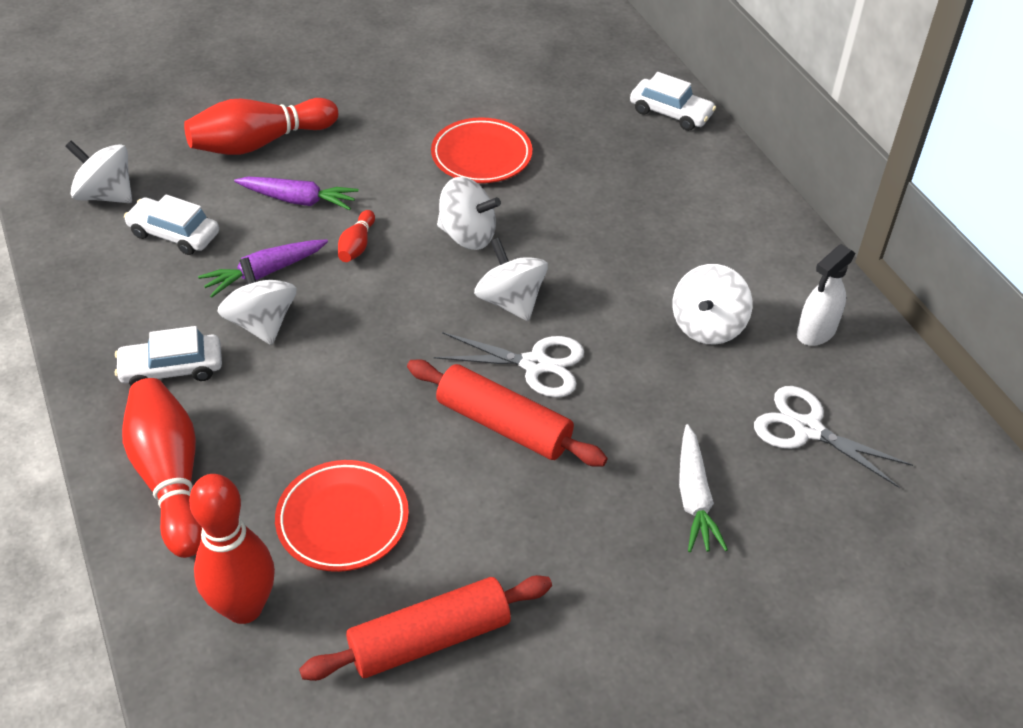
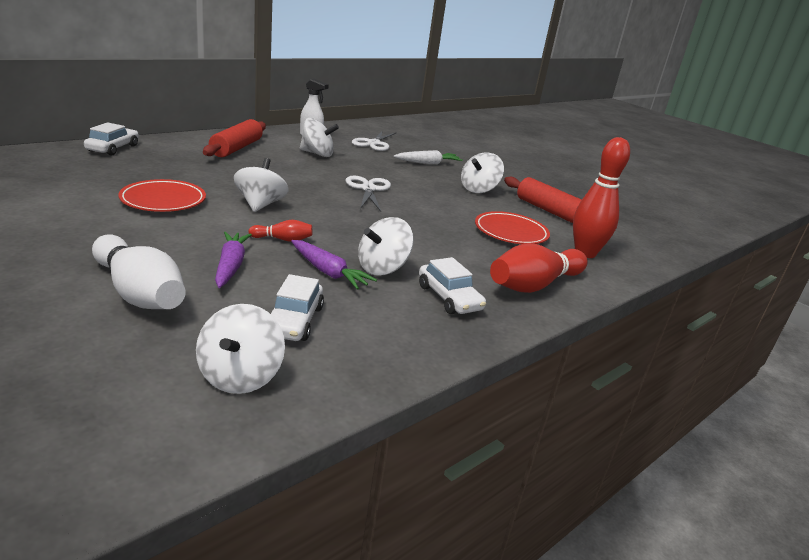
camera: 110 degrees left, 20 degrees down
(260, 143) = (139, 293): red bowling pin -> white bowling pin
(503, 425) = (416, 196): red rolling pin -> red rolling pin (236, 148)
(510, 301) = (320, 194): white spinning top -> white spinning top (478, 189)

